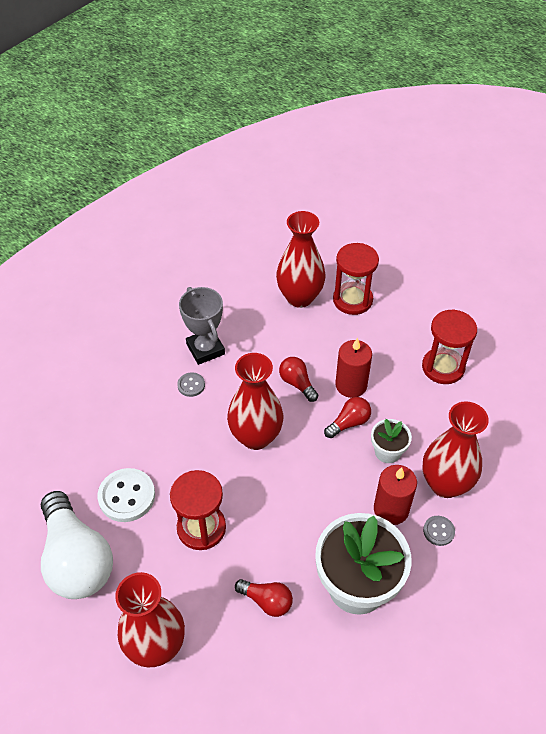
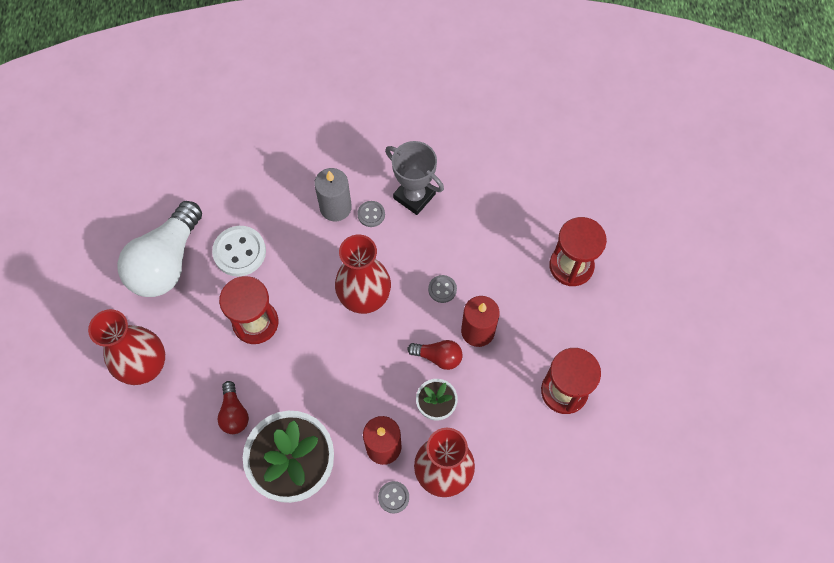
camera: 50 degrees right, 15 degrees up
(160, 403) = (335, 207): none -> grey candle
(205, 349) = (414, 196): grey trophy -> grey trophy turned 75 degrees counterclockwise
(297, 383) = (442, 289): red light bulb -> grey button
(300, 297) = (534, 223): red vase -> none

